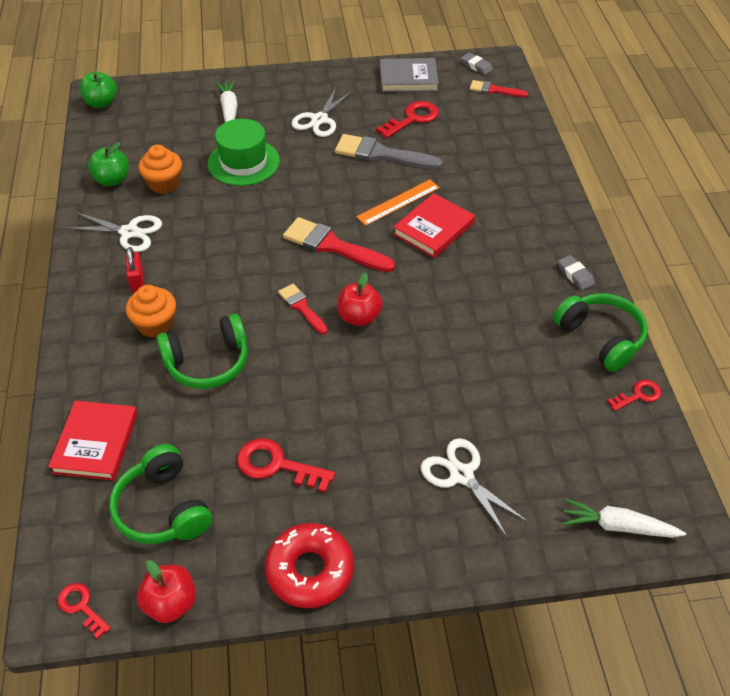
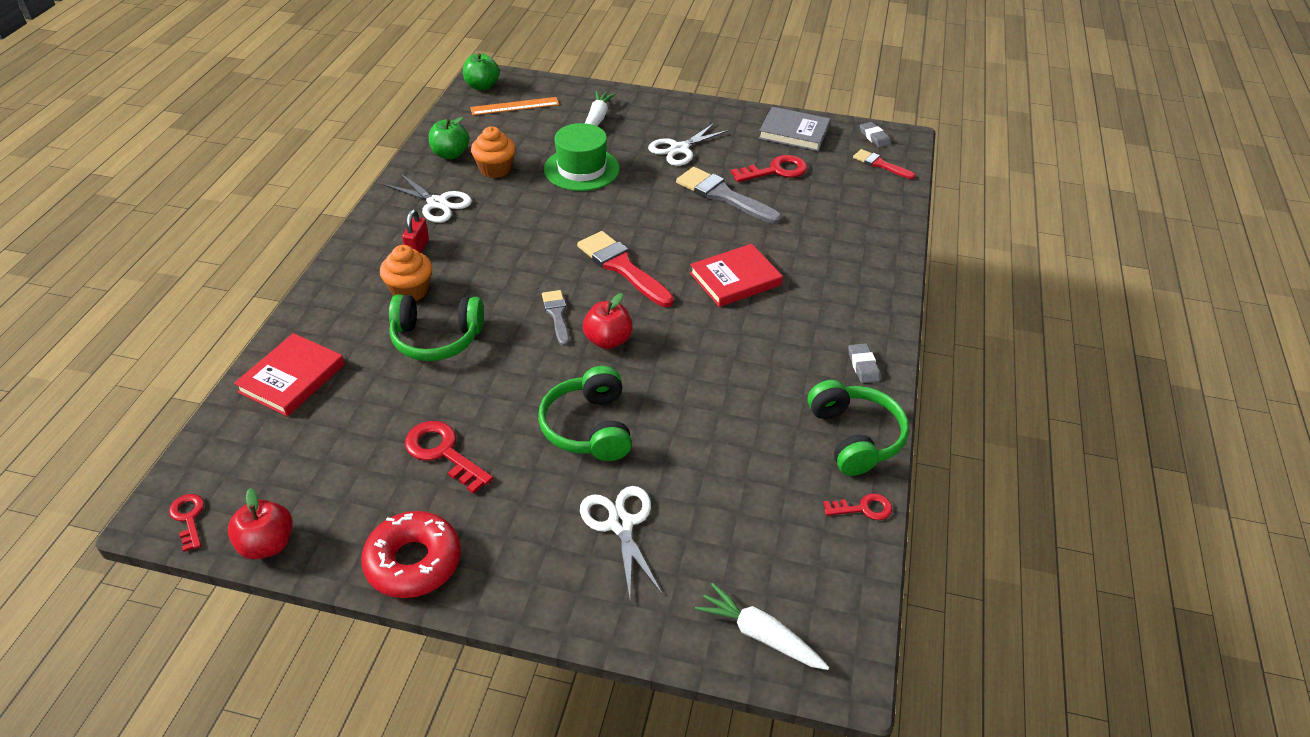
camera: 20 degrees right, 5 degrees down
(163, 508) = (314, 456): green headphones -> green headphones (588, 427)
(302, 307) = (557, 315): red brush -> grey brush
(398, 202) = (713, 244): orange ruler -> orange ruler (514, 106)

